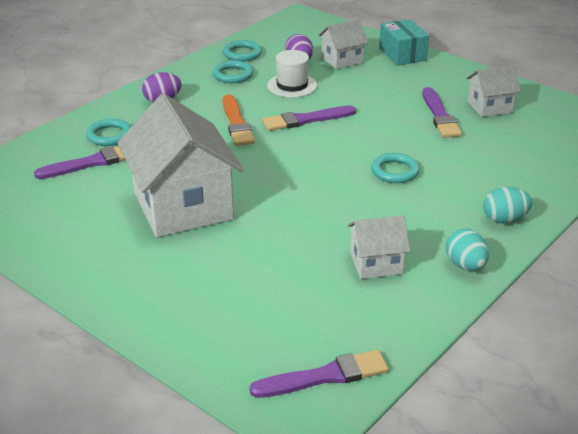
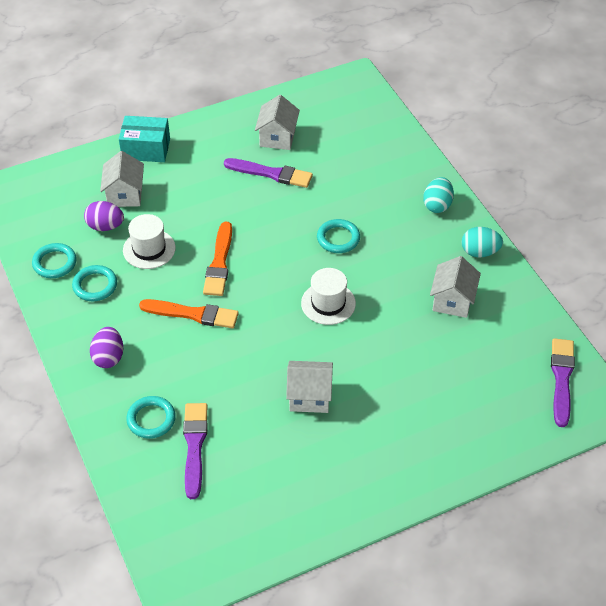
camera: 65 degrees left, 15 degrees up
(183, 206) = (309, 396): white house -> white house, size x0.49
(306, 120) = (219, 263): purple brush -> orange brush
(306, 187) = (328, 303): none -> white hat

